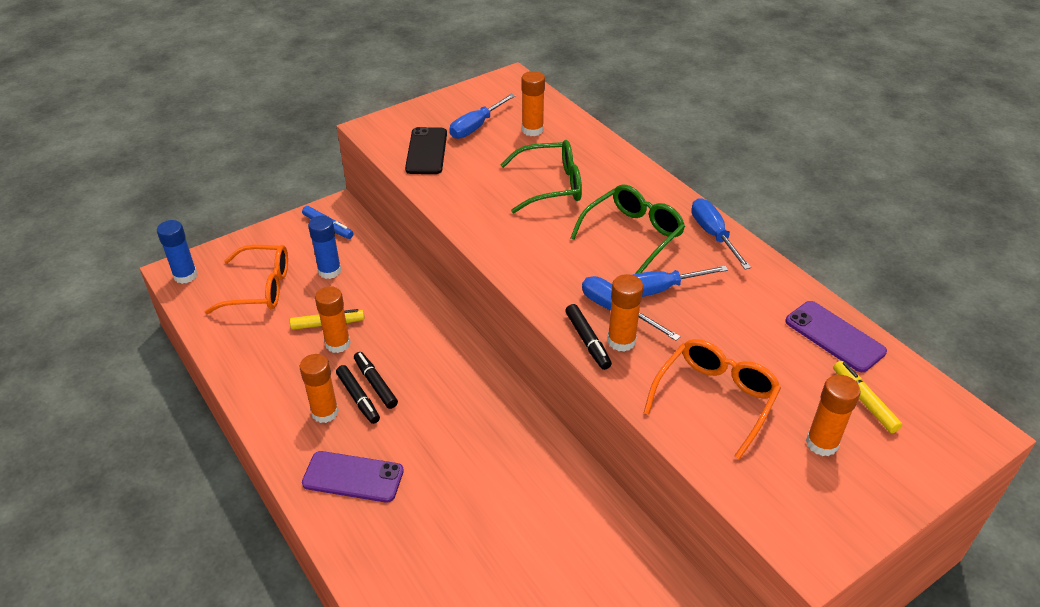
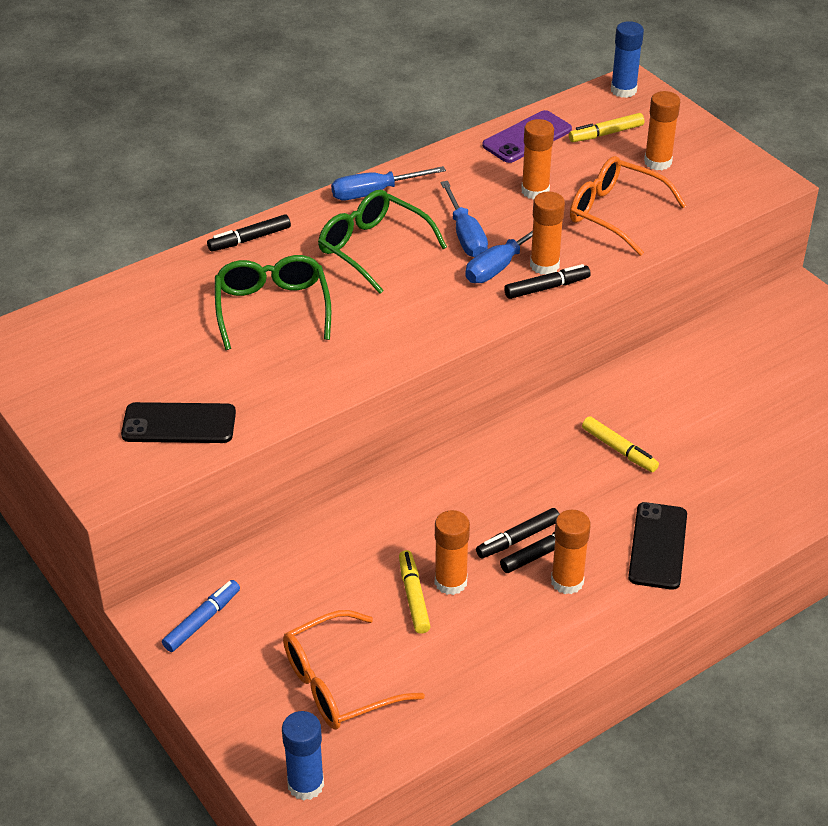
camera: 90 degrees left, 0 degrees up
(260, 288) = (339, 683): orange glasses -> orange glasses turned 120 degrees counterclockwise
(329, 271) = (305, 607): blue glue stick -> blue glue stick (623, 90)
(353, 477) = (658, 546): purple phone -> black phone
(474, 458) = (619, 449): none -> yellow marker
(476, 127) = (123, 376): blue screwdriver -> none
(532, 130) = (141, 323): orange glue stick -> orange glue stick (535, 191)
(636, 171) = (250, 239): none -> black marker

